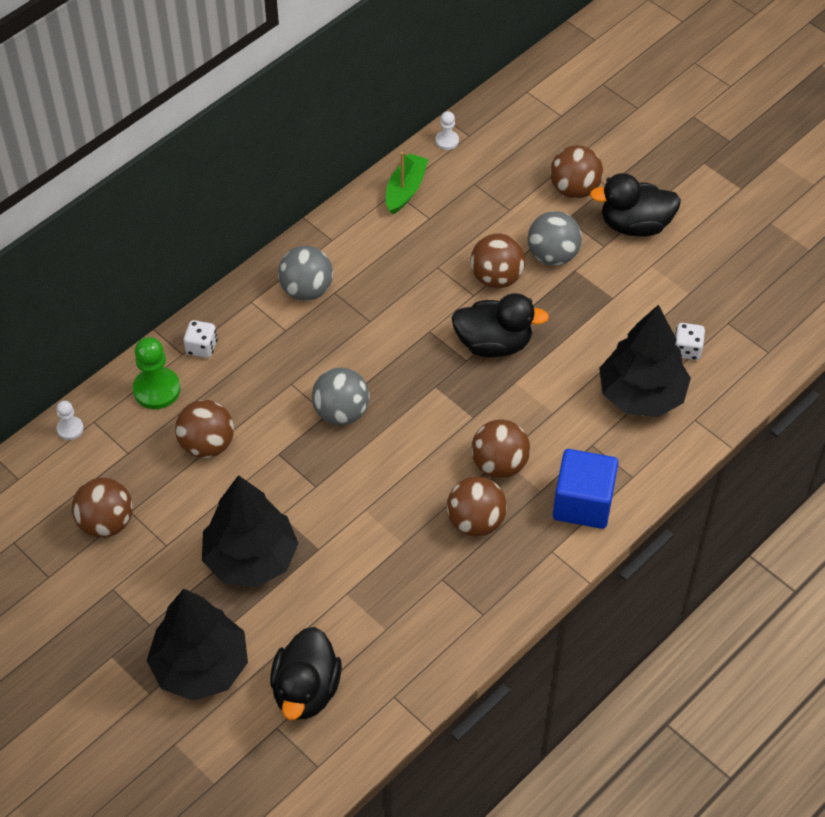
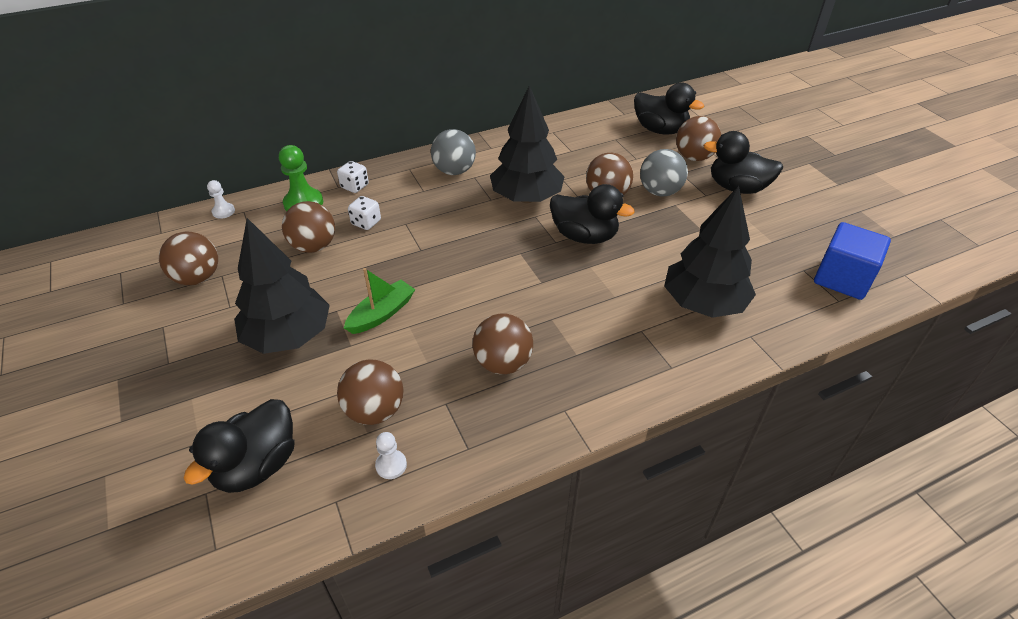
camera: 20 degrees right, 10 degrees down
(201, 666) = (181, 412): black tree -> black tree (526, 198)
(341, 412) = (433, 251): grey ball -> none
(405, 190) = (561, 132): green boat -> green boat (382, 314)
(447, 141) = (606, 113): white pawn -> white pawn (391, 465)
(499, 464) = (547, 323): brown ball -> brown ball (375, 411)
(522, 153) = (660, 130): none -> black duck
(583, 503) = (613, 376): blue cube -> blue cube (842, 278)
(687, 349) = (758, 280): white dice -> white dice (366, 222)

